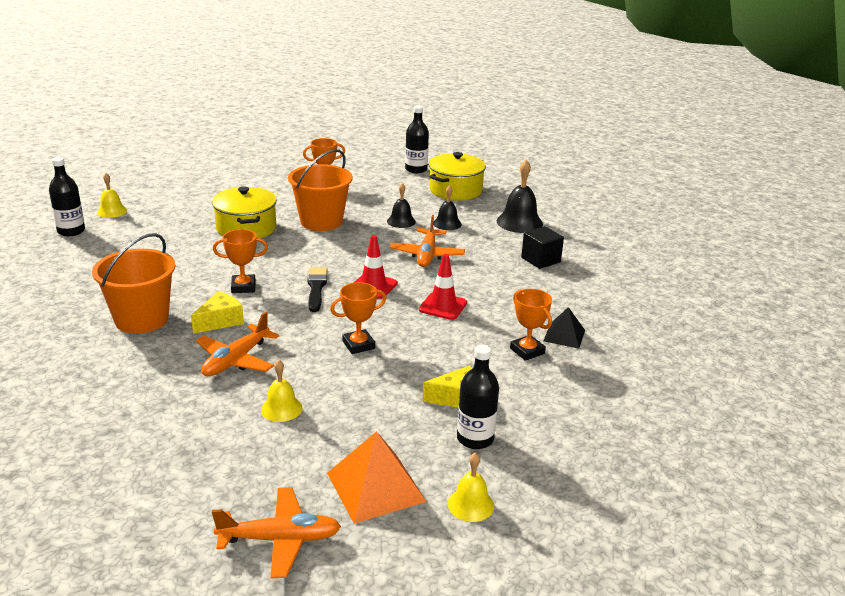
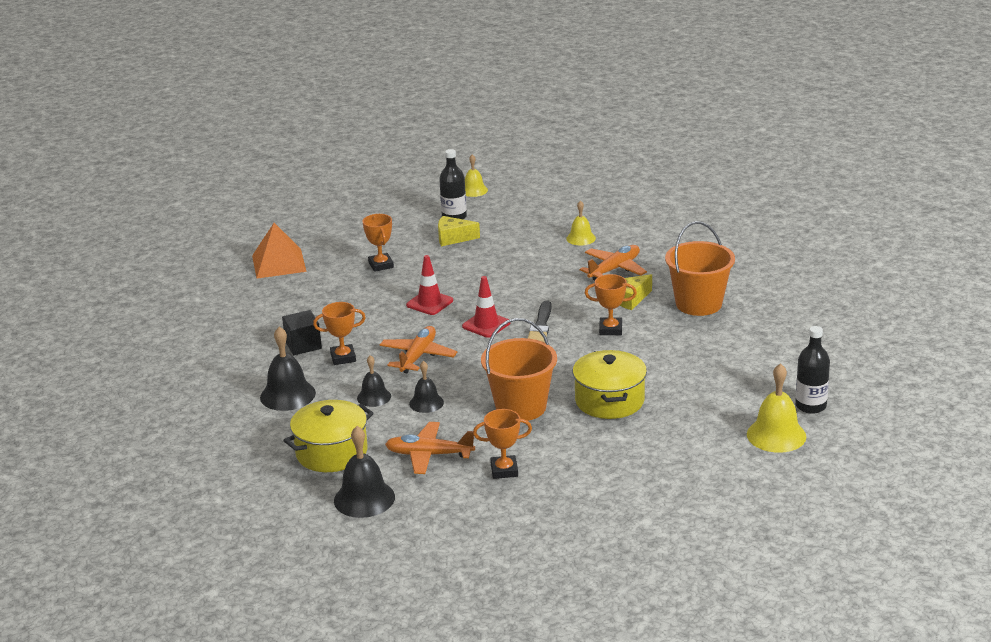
camera: 165 degrees left, 0 degrees up
(112, 211) = (776, 435): yellow bell -> yellow bell, size x1.63
(280, 539) = (585, 183): orange plane -> orange plane (429, 455)
(358, 345) = (515, 275): orange trophy -> orange trophy (343, 357)
(375, 487) = (527, 199): orange pyramid -> orange pyramid (279, 263)
(416, 169) = (364, 498): black bottle -> black bell
(564, 335) = (341, 275): black pyramid -> none

